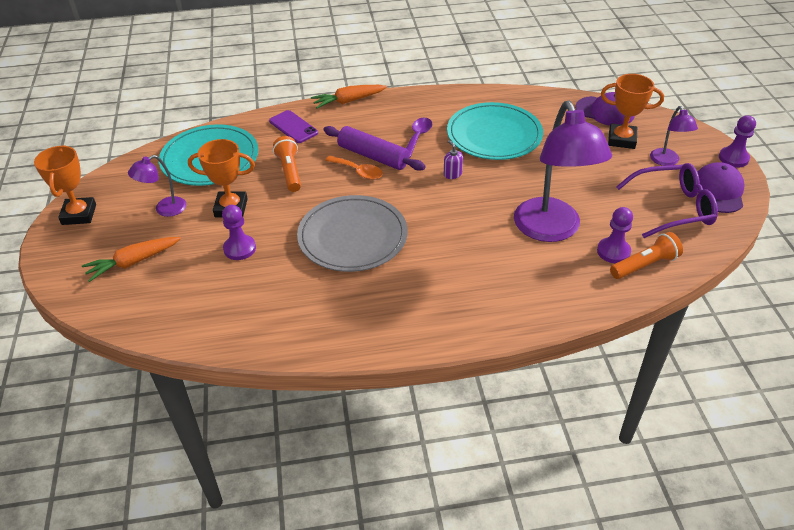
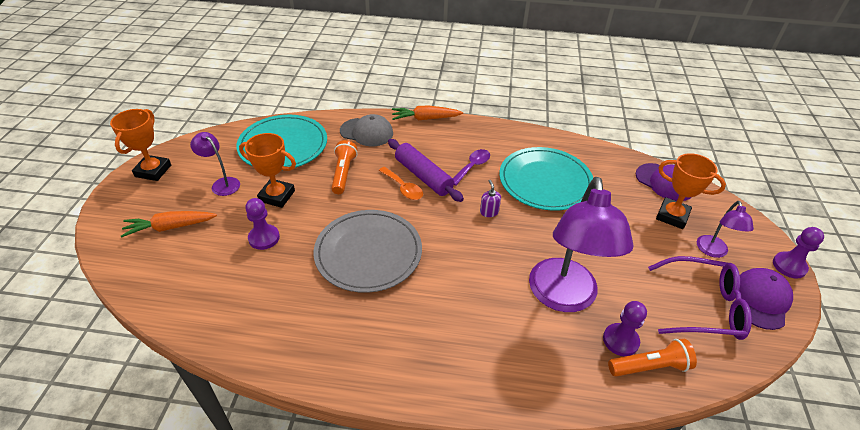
camera: 15 degrees right, 0 degrees up
(164, 209) = (222, 183): purple lamp -> purple lamp turned 60 degrees clockwise
(293, 127) = (366, 132): purple phone -> grey cap

